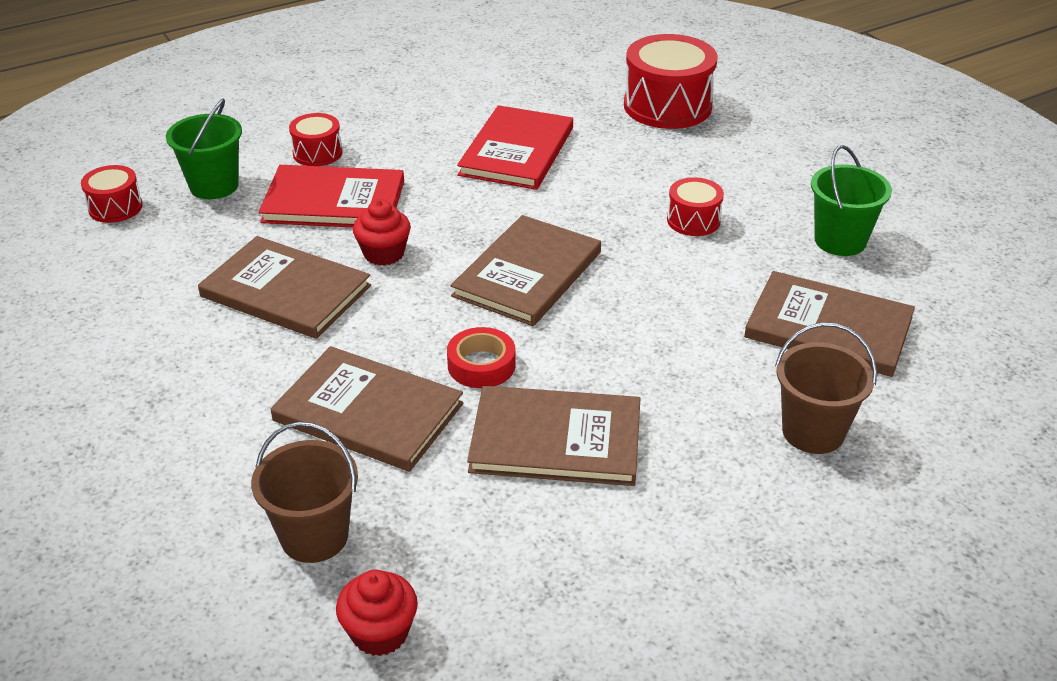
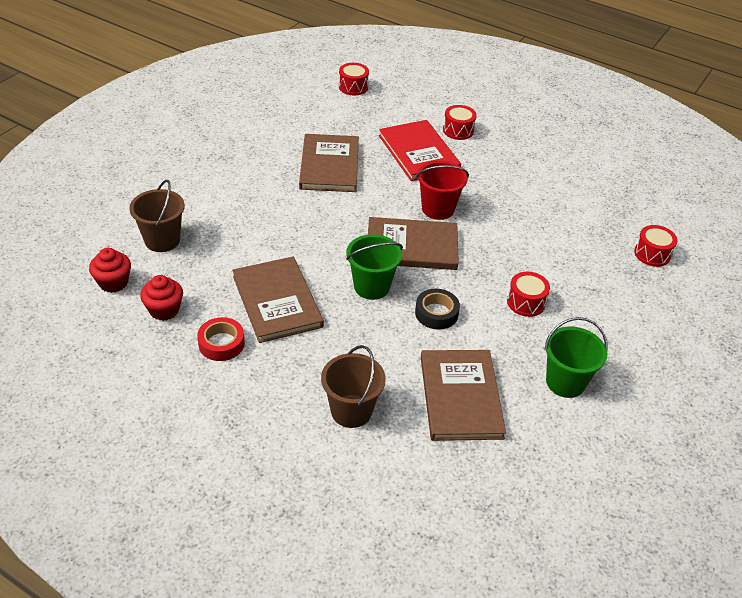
camera: 60 degrees right, 5 degrees up
(214, 186) = (397, 109): green bucket -> green bucket (372, 287)
(368, 412) = (256, 227): brown book -> none
(384, 253) = (387, 187): red cupcake -> red cupcake (164, 310)
(468, 226) = (438, 209): none -> red bucket
(481, 365) = (319, 254): red tape -> red tape (221, 343)
(517, 151) = (531, 203): red book -> none
(667, 106) = (652, 254): red drum -> red drum, size x0.53
(671, 297) = (436, 313): none -> black tape

